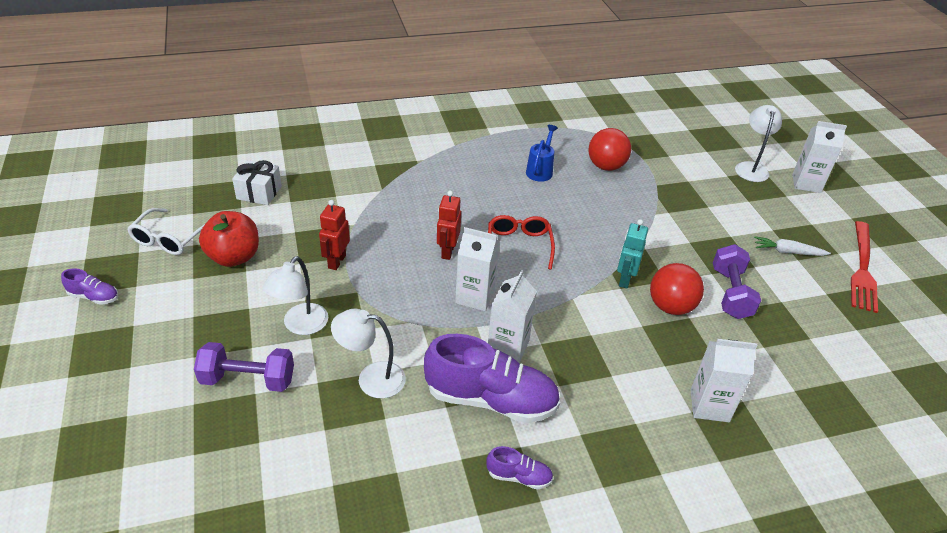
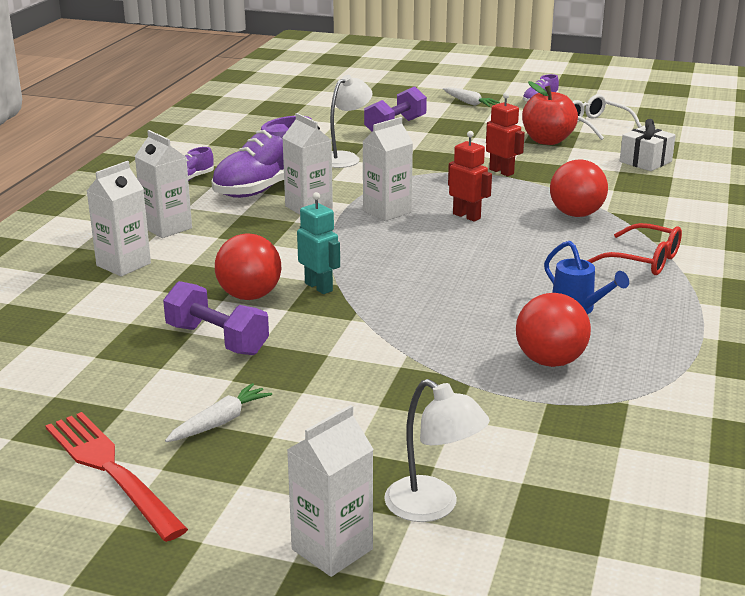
camera: 125 degrees right, 15 degrees down
(125, 350) = (469, 103): none -> white carrot
(300, 326) = (432, 148): white lamp -> none
(399, 202) = (576, 214): none -> red ball
(519, 246) = (437, 250): red glasses -> red glasses (643, 260)
(629, 421) = (167, 228): none -> white carton

